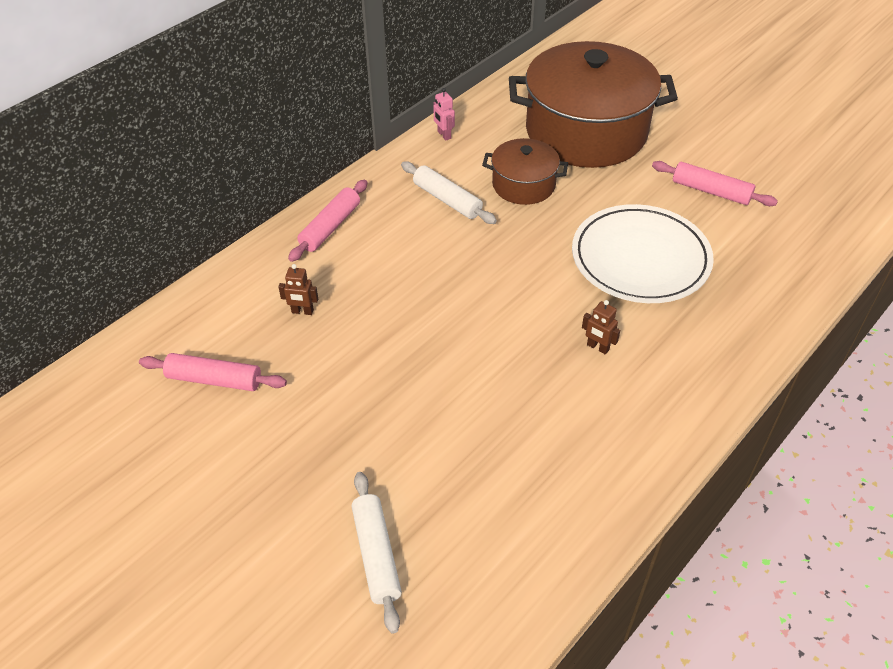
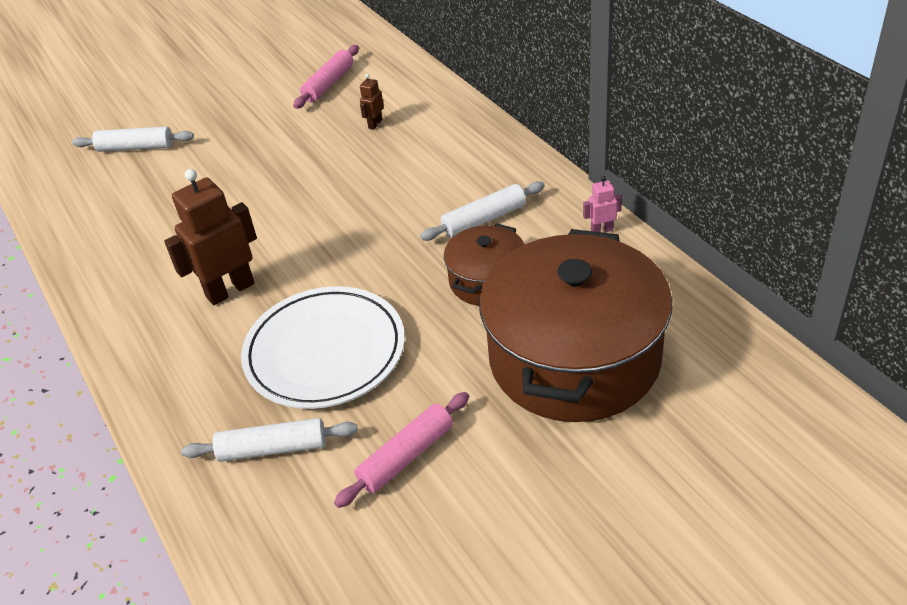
camera: 110 degrees right, 5 degrees down
(330, 227) = (475, 142): pink rolling pin -> none
(597, 347) = (230, 290): brown robot -> brown robot, size x2.18
(746, 260) = (273, 448): none -> white rolling pin

